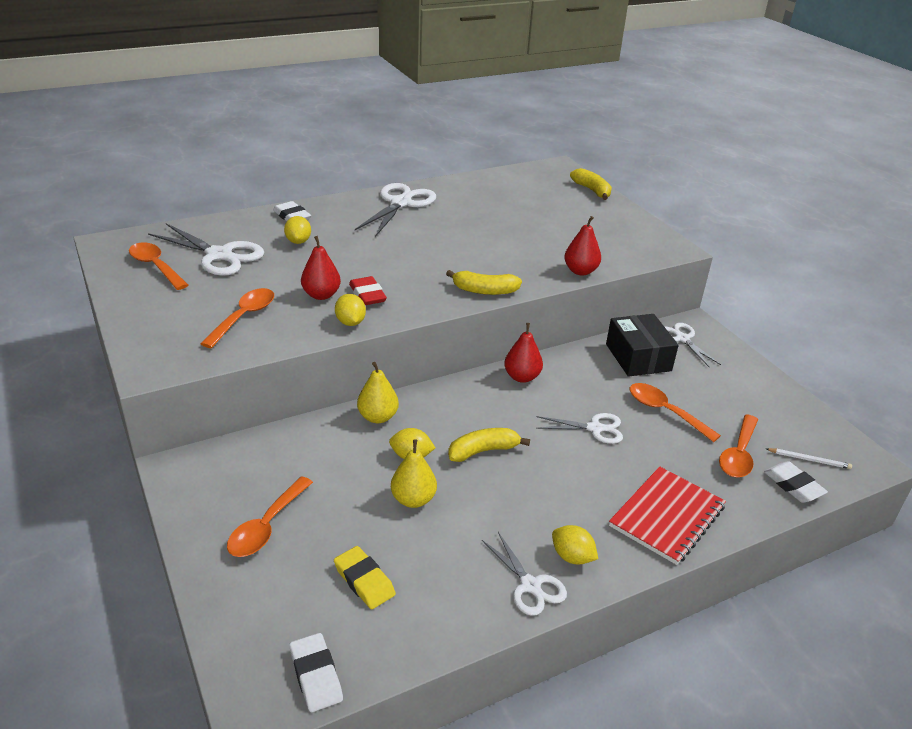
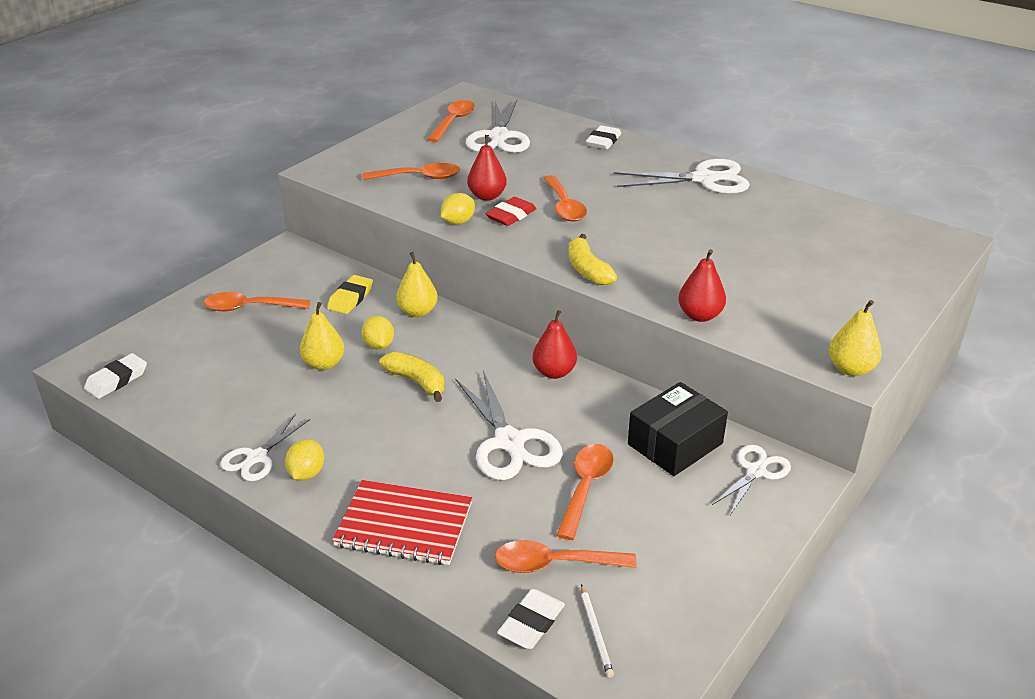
camera: 65 degrees right, 0 degrees up
(298, 241) = (563, 158): yellow lemon -> none
(364, 581) = (217, 370): yellow eraser -> yellow eraser (350, 298)
(379, 267) = (564, 206): none -> orange spoon
(592, 190) = (919, 278): yellow banana -> none
(595, 428) = (510, 442): white scissors -> white scissors, size x1.65
(673, 247) = (850, 369): none -> yellow pear

